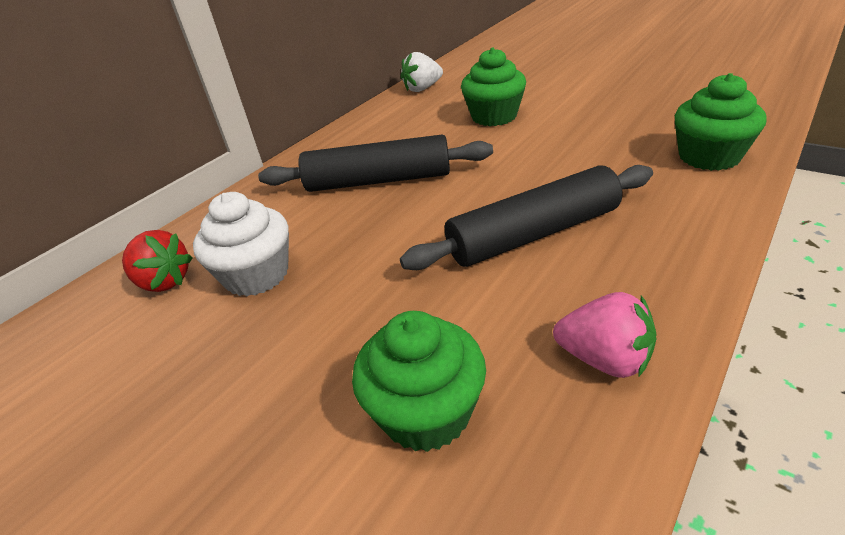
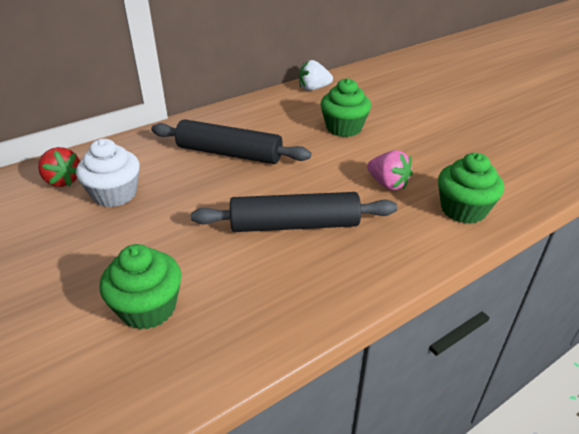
camera: 15 degrees right, 0 degrees up
(604, 359) = (267, 316): pink strawberry -> pink strawberry (388, 184)

